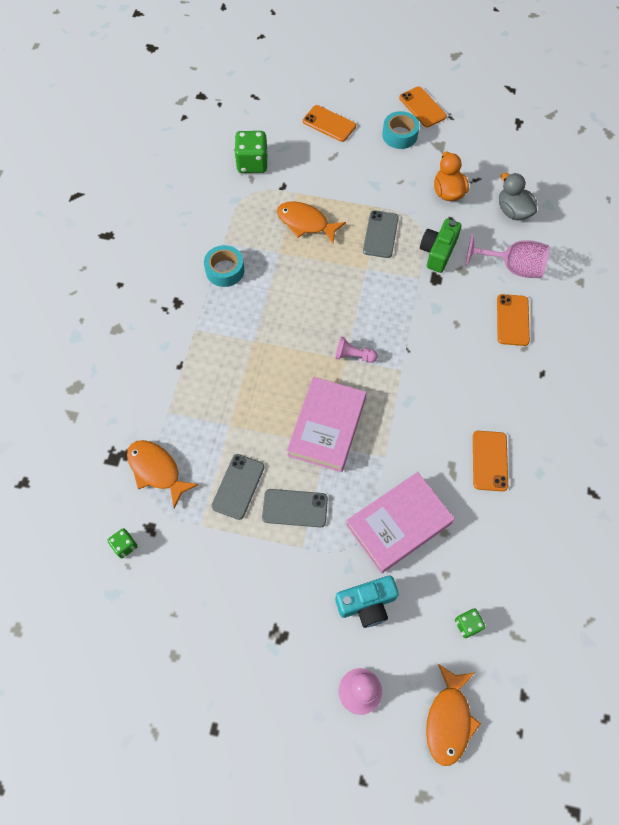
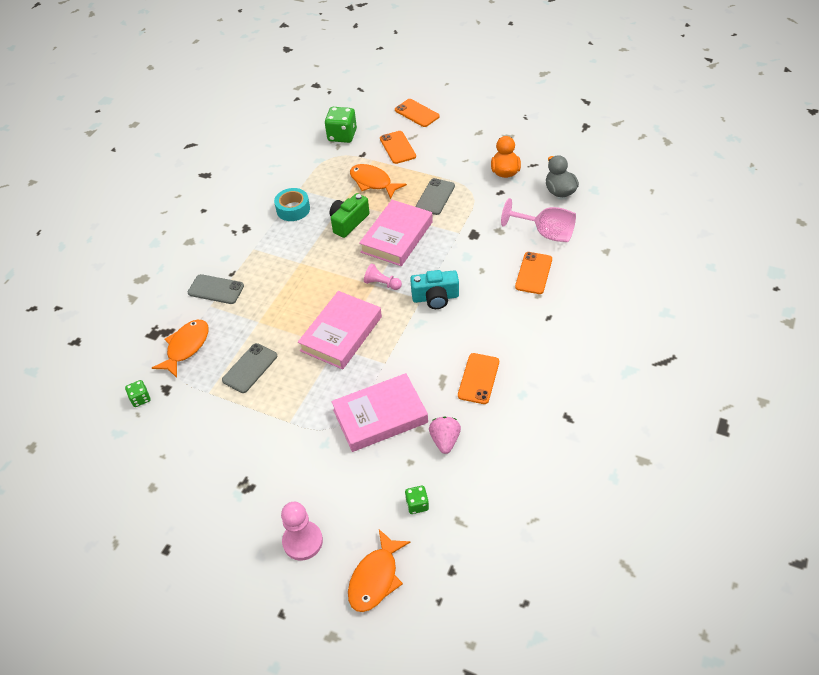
camera: 15 degrees right, 15 degrees down
(157, 470) = (186, 347): orange fish -> orange fish turned 60 degrees clockwise
(295, 508) = (293, 391): grey phone -> grey phone (216, 289)
(353, 292) = (397, 237): none -> pink book
(367, 604) = (331, 474): turquoise camera -> turquoise camera (435, 297)
(399, 135) = (475, 126): turquoise tape -> none
(422, 107) = (502, 108): orange phone -> orange phone (397, 147)
(438, 252) = (482, 215): green camera -> green camera (348, 222)
(475, 542) = (445, 440): none -> pink strawberry

